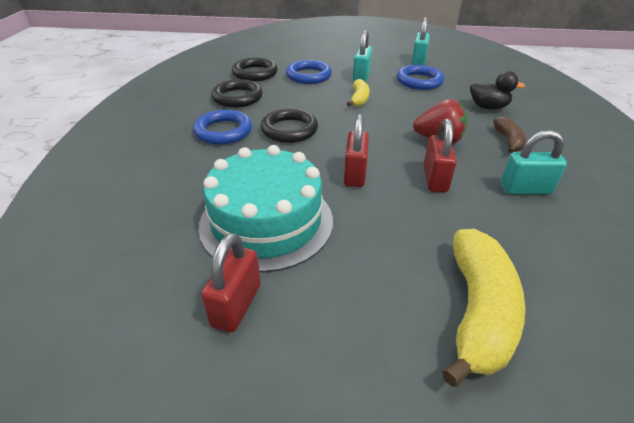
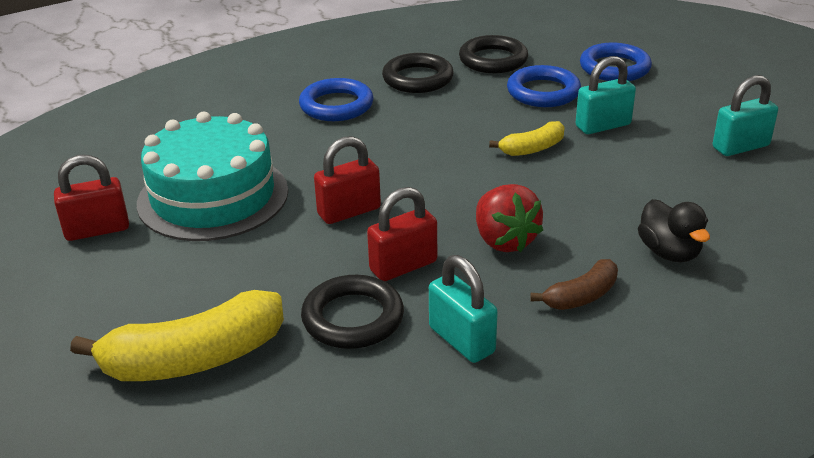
camera: 55 degrees right, 5 degrees down
(289, 130) = (390, 137): black ring -> black ring (353, 318)
(419, 81) = (665, 171): blue ring -> blue ring (614, 68)

